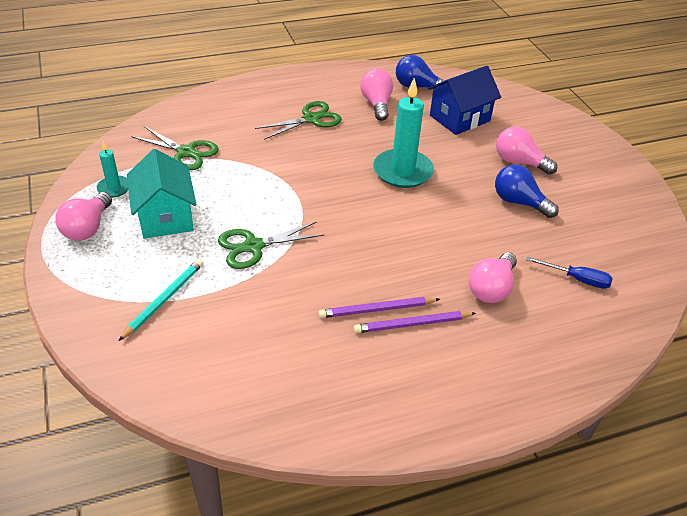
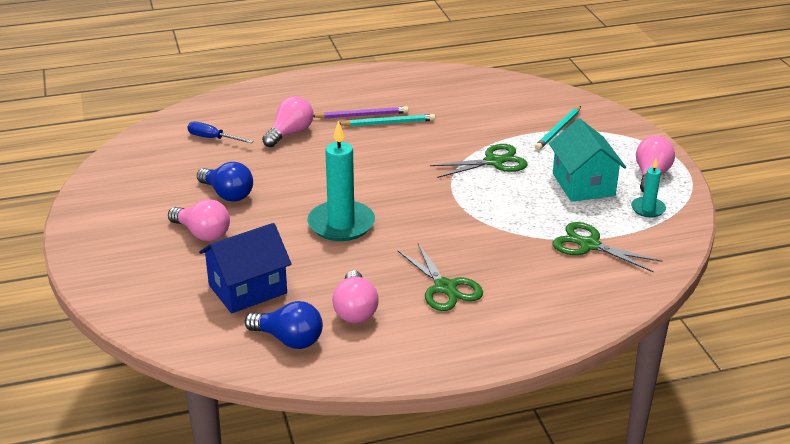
camera: 175 degrees left, 10 degrees down
(311, 119) = (445, 287): green scissors -> green scissors turned 90 degrees counterclockwise
(377, 310) = (388, 123): purple pencil -> turquoise pencil

